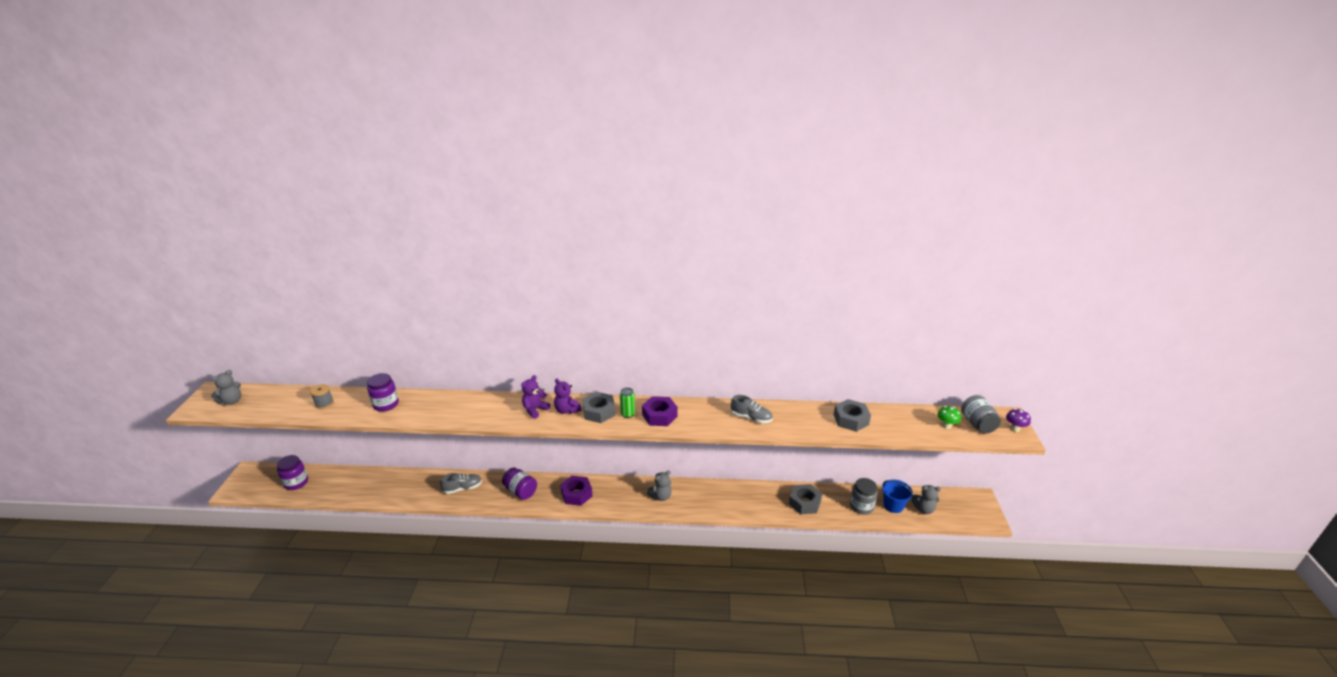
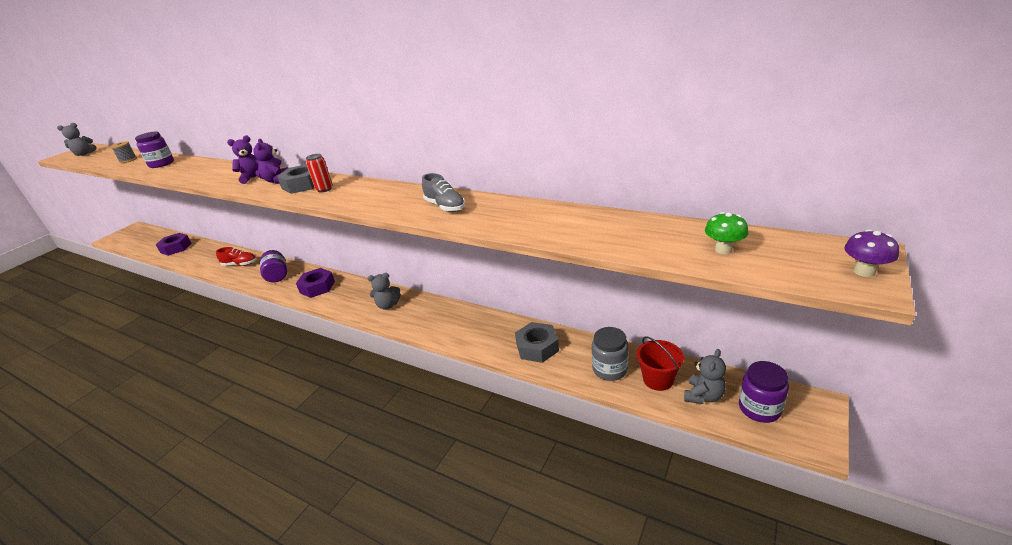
camera: 30 degrees right, 0 degrees up
(296, 483) = (148, 240): purple jar -> purple jar (759, 408)
(462, 488) = (240, 264): grey shoe -> red shoe
(627, 414) = (324, 189): green can -> red can
(659, 415) = (352, 194): purple nut -> purple nut (176, 248)
(851, 419) = (572, 223): grey nut -> none
(893, 505) = (658, 379): blue bucket -> red bucket
(923, 509) = (703, 396): grey teddy bear -> grey teddy bear turned 90 degrees counterclockwise
(977, 424) = (787, 255): grey jar -> none

